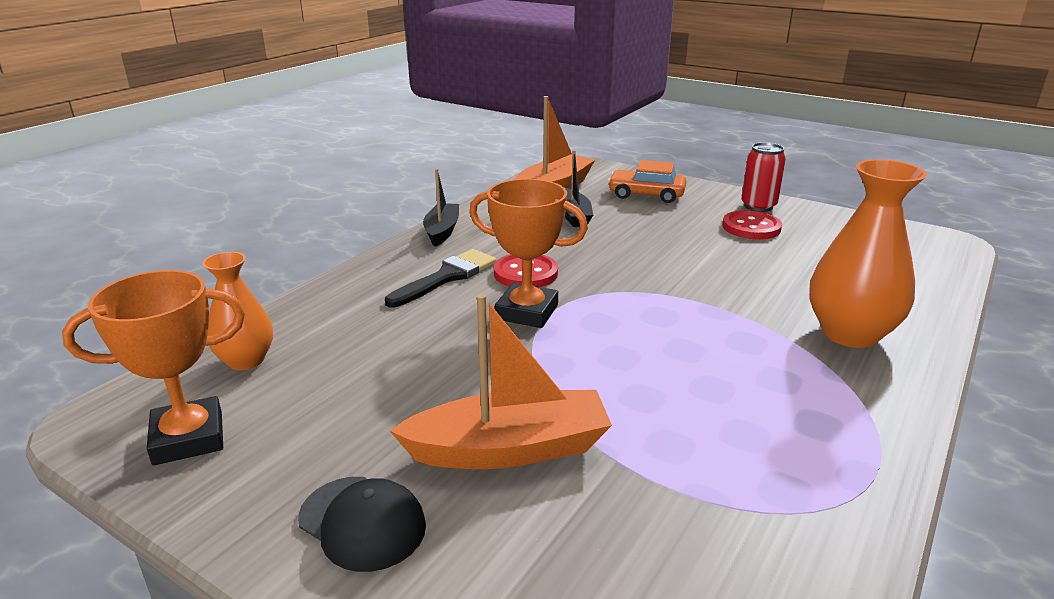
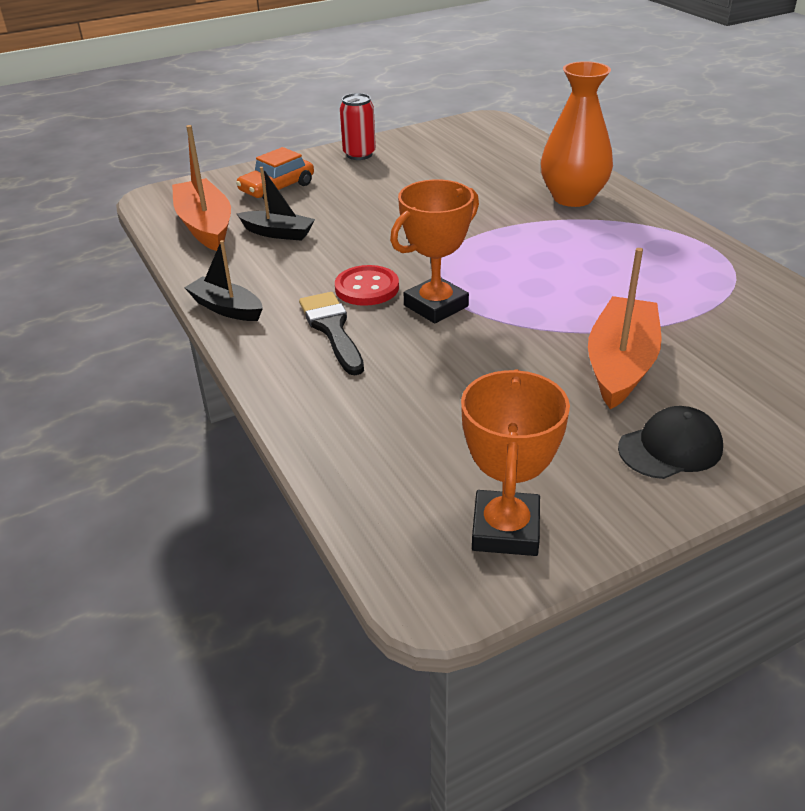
camera: 60 degrees left, 10 degrees up
(246, 360) = (390, 478): orange vase -> none
(751, 227) = (392, 171): red button -> none

